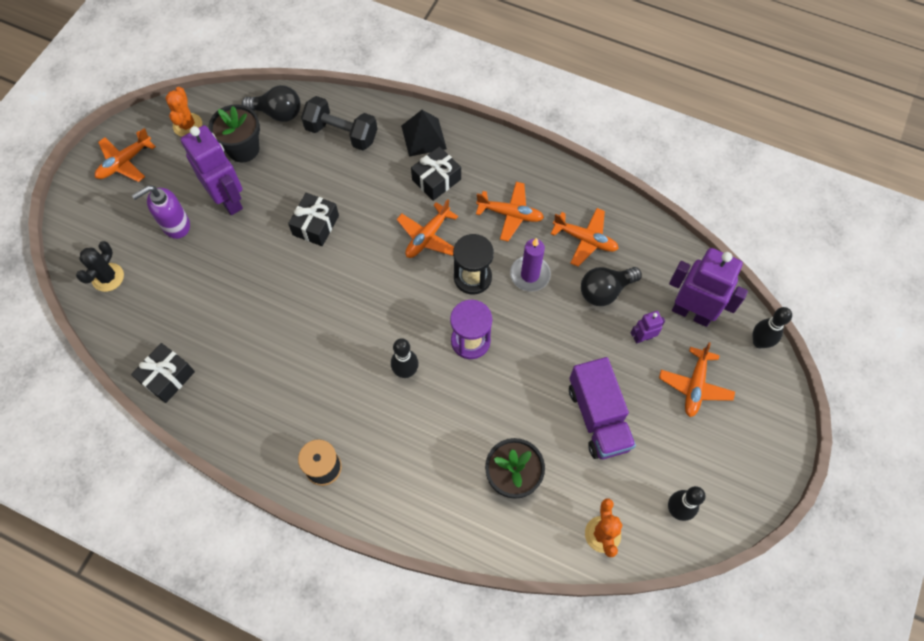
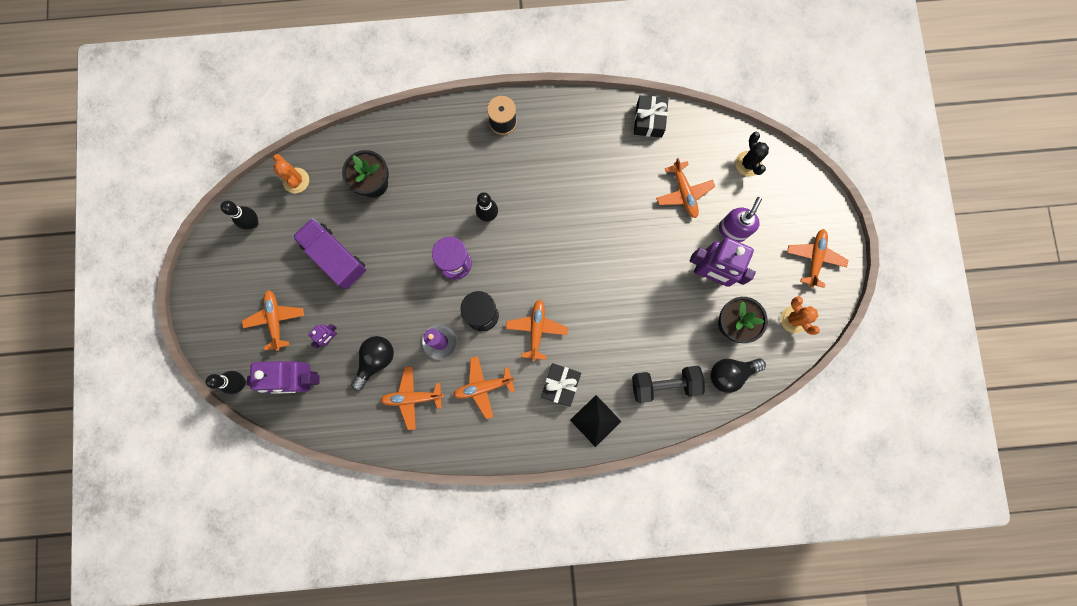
camera: 150 degrees right, 15 degrees up
(192, 284) = (684, 193): none -> orange plane
(316, 225) = (628, 290): black gift -> none

